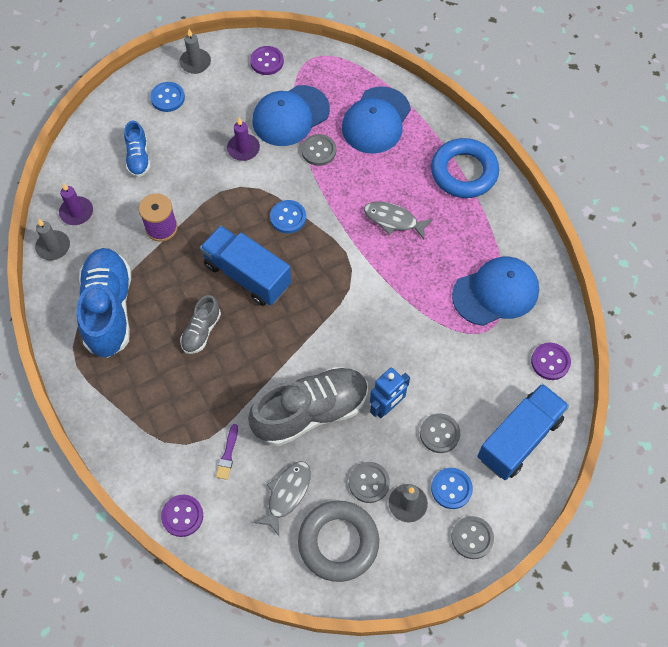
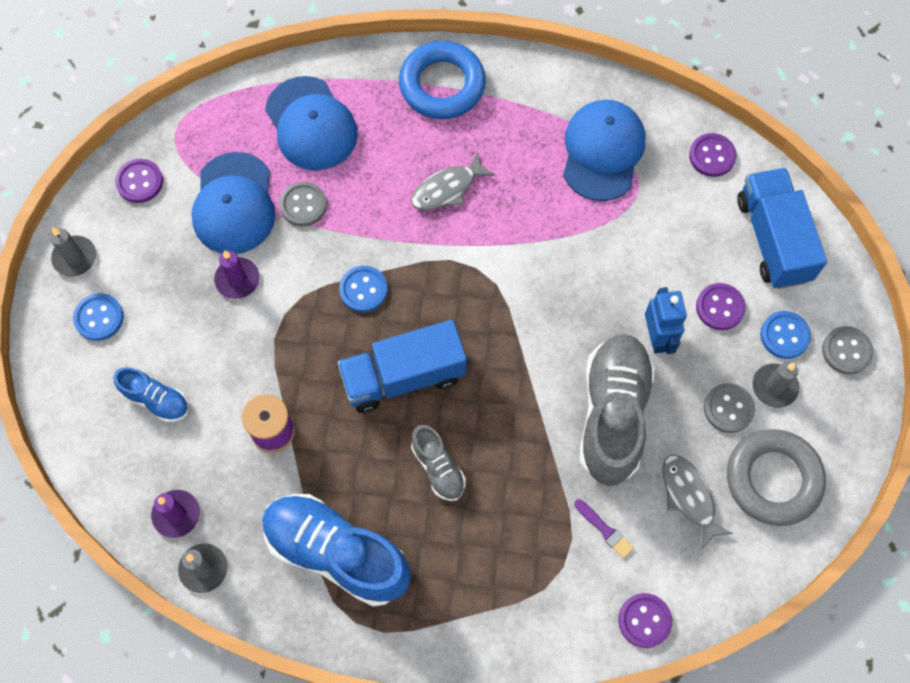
camera: 55 degrees left, 5 degrees up
(439, 434) = (720, 307): grey button -> purple button

